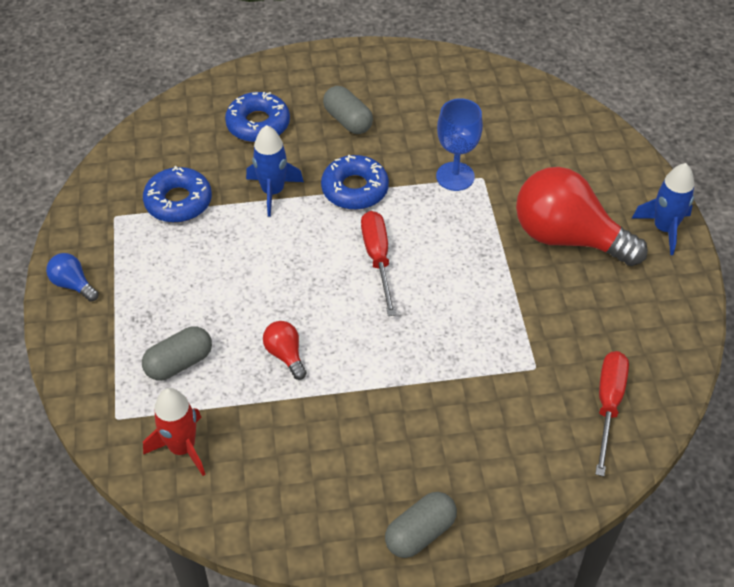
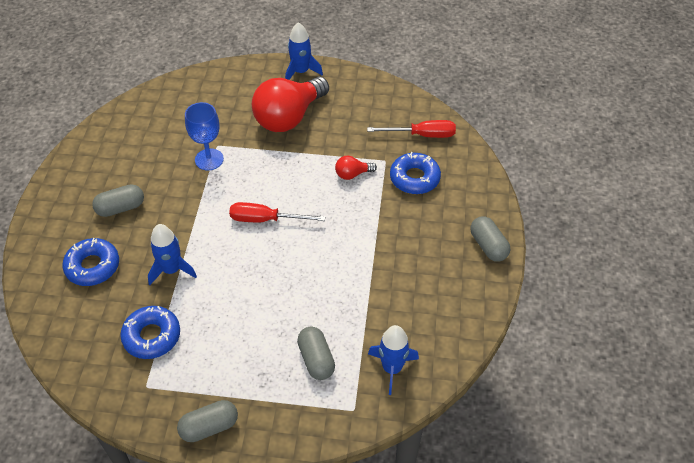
camera: 75 degrees left, 0 degrees up
(73, 284) = (209, 427): blue light bulb -> grey capsule
(182, 448) = (392, 368): red rocket -> blue rocket
(285, 355) = (331, 291): red light bulb -> red light bulb (352, 174)
(355, 189) = (193, 218): blue donut -> blue donut (414, 178)
(608, 405) = (422, 135): red screwdriver -> red screwdriver turned 150 degrees clockwise

